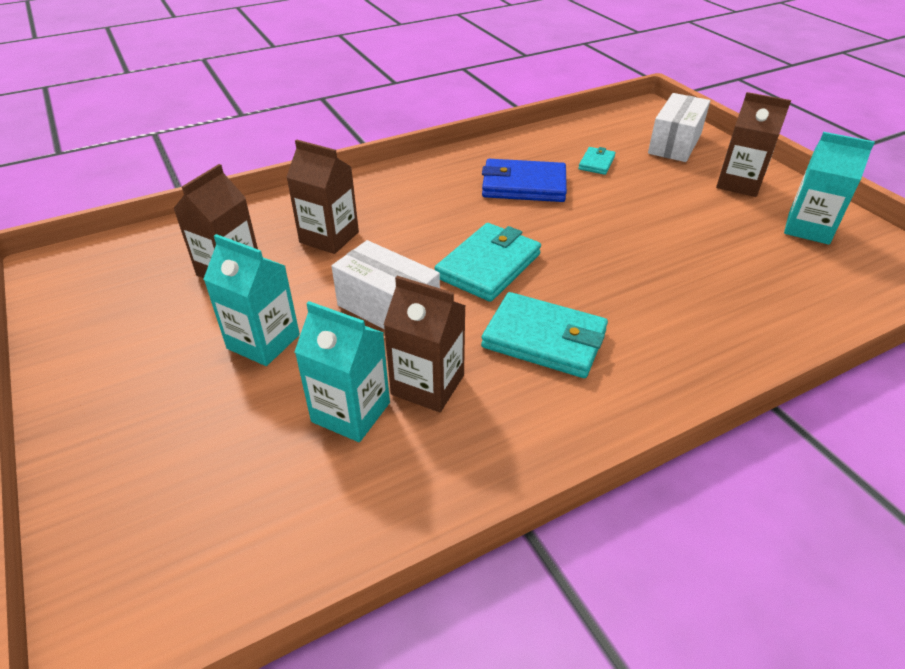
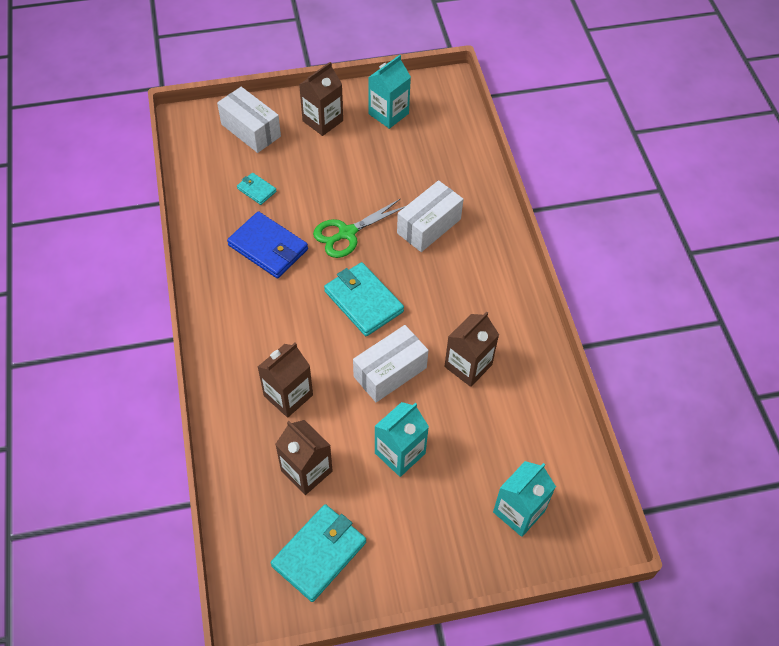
camera: 75 degrees left, 15 degrees up
(351, 412) = (479, 410): turquoise carton -> turquoise carton (519, 511)
(523, 185) = (268, 247): blue wallet -> blue wallet turned 75 degrees counterclockwise
(544, 339) = (447, 294): turquoise wallet -> turquoise wallet (319, 554)
(584, 233) = (347, 233): none -> green scissors
(651, 299) = (429, 226): none -> white box

